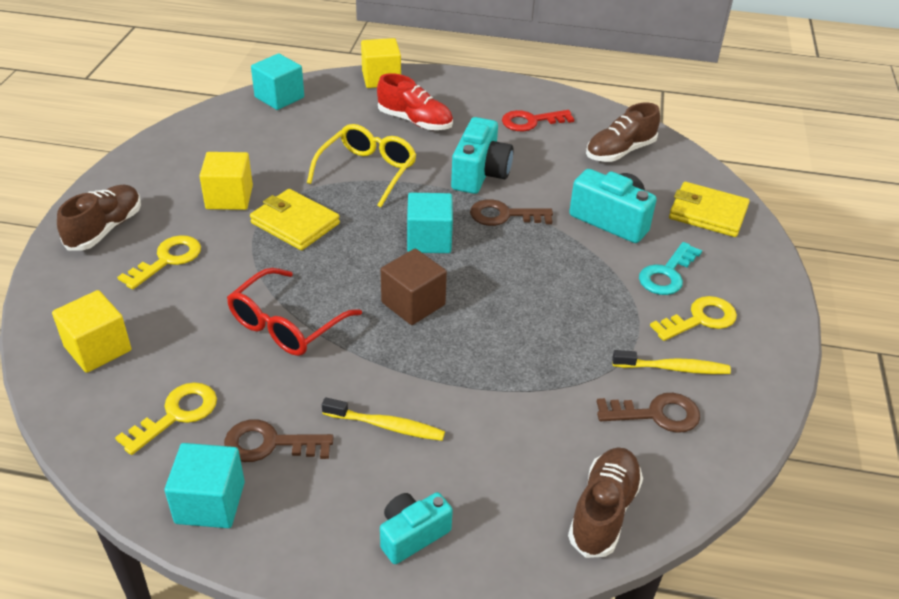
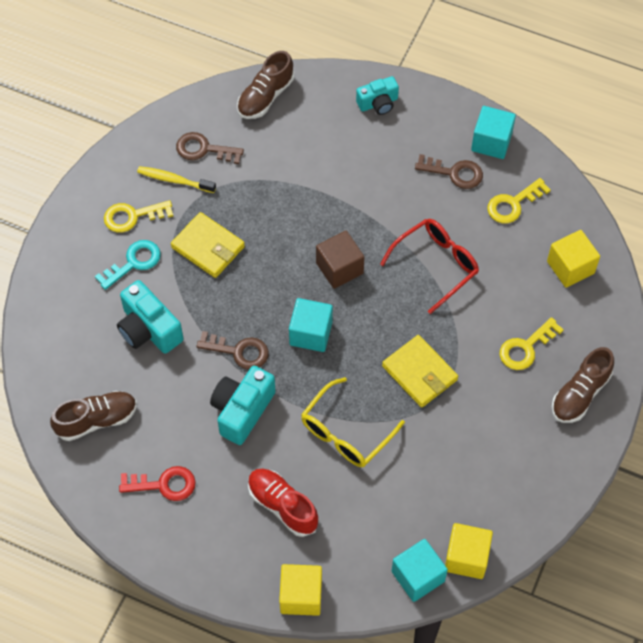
camera: 165 degrees left, 20 degrees up
(229, 197) = (475, 417): yellow cube -> yellow cube (466, 557)
(386, 426) = (379, 172): yellow toothbrush -> none
(707, 213) = (62, 323): yellow wallet -> yellow wallet (208, 247)

